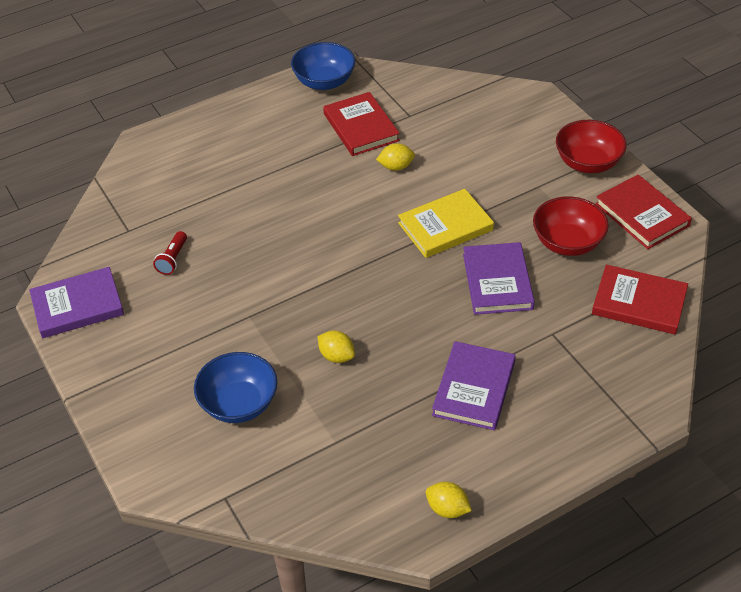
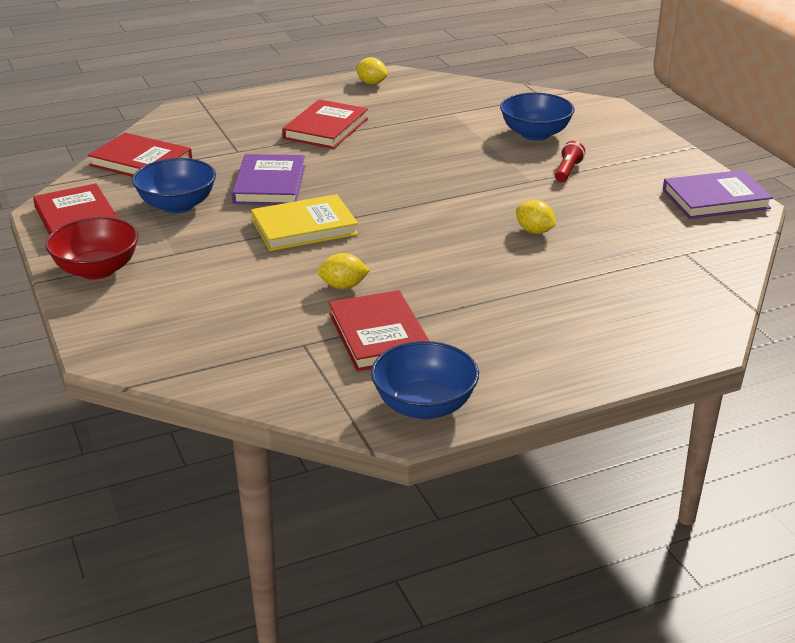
camera: 175 degrees left, 15 degrees down
(173, 259) = (622, 225): red flashlight -> red flashlight (567, 171)
(337, 356) = (444, 152): yellow lemon -> yellow lemon (534, 231)
(474, 388) = (326, 128): purple book -> red book
(567, 243) = (177, 205): red bowl -> blue bowl

